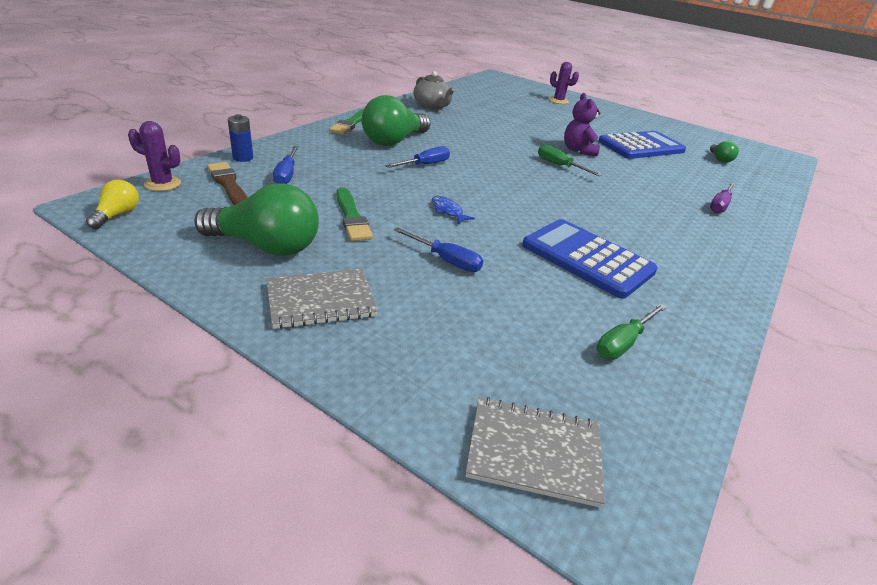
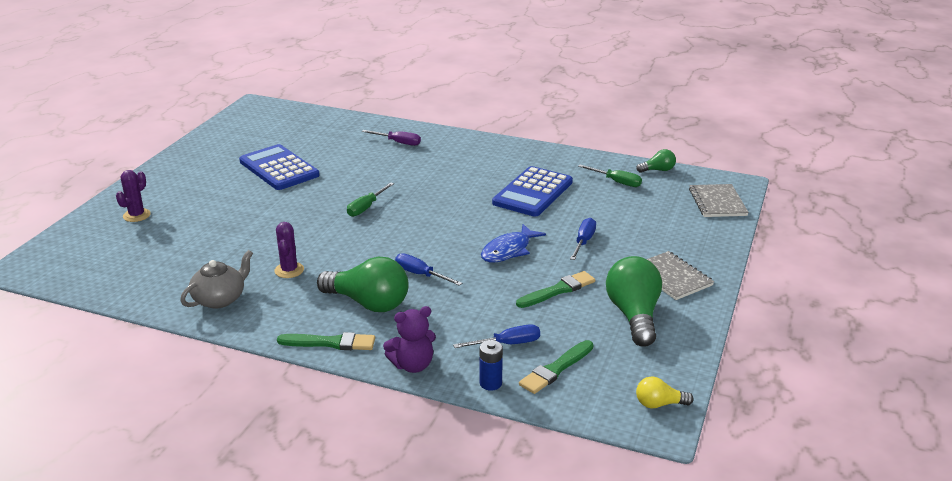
camera: 100 degrees left, 5 degrees down
(162, 184) = (587, 407): purple cactus -> purple cactus (289, 270)
(228, 184) = (556, 369): brown brush -> green brush
(448, 211) = (508, 250): blue fish -> blue fish, size x1.71
(578, 150) = (316, 199): purple teddy bear -> purple teddy bear (412, 365)
(719, 159) = (287, 134): green light bulb -> green light bulb (658, 170)

